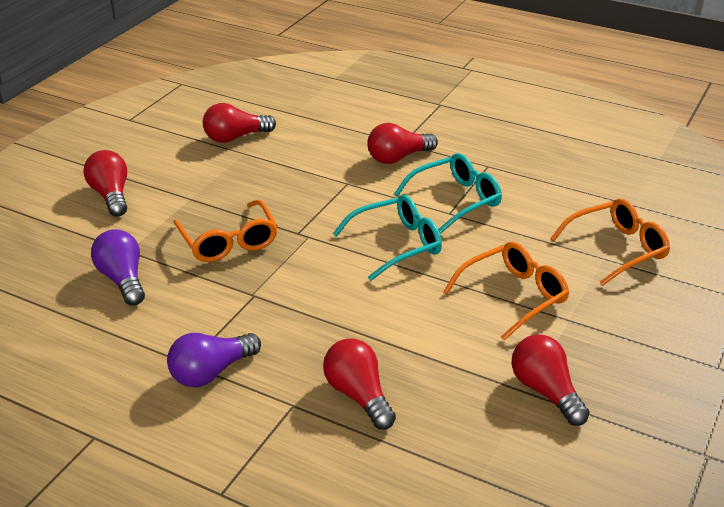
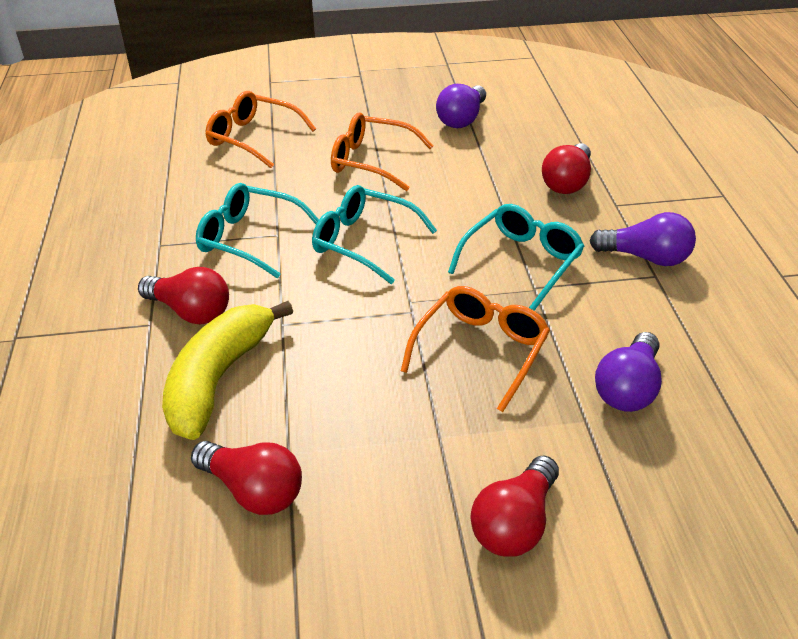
camera: 125 degrees left, 5 degrees up
(286, 304) = (521, 262): none -> turquoise glasses
(326, 150) = (218, 379): none -> yellow banana
(546, 391) = (462, 119): red light bulb -> purple light bulb

